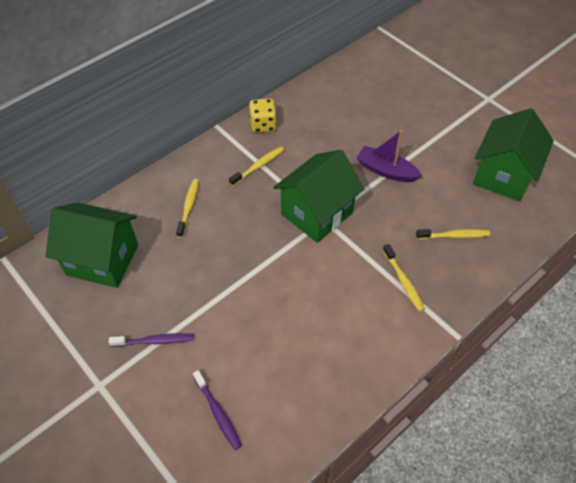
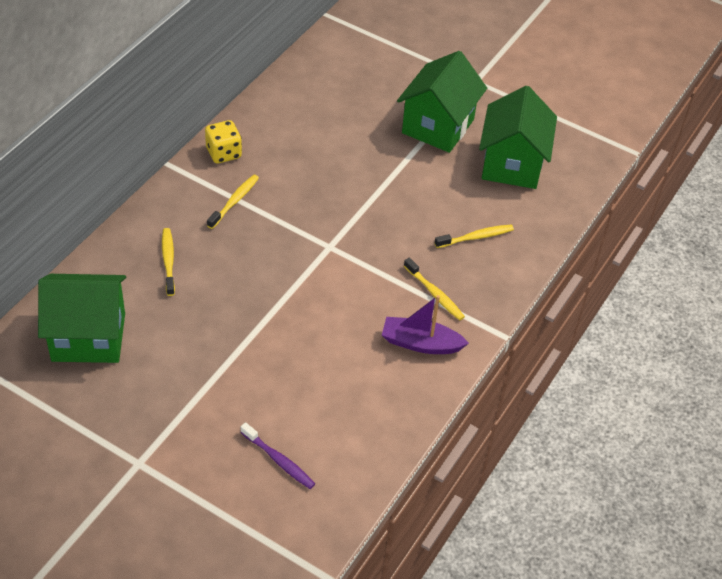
camera: 20 degrees left, 5 degrees down
(154, 341) = (183, 407): purple toothbrush -> none
(317, 213) = (319, 241): green house -> green house (438, 126)
(386, 171) = (383, 181): purple boat -> purple boat (421, 343)

